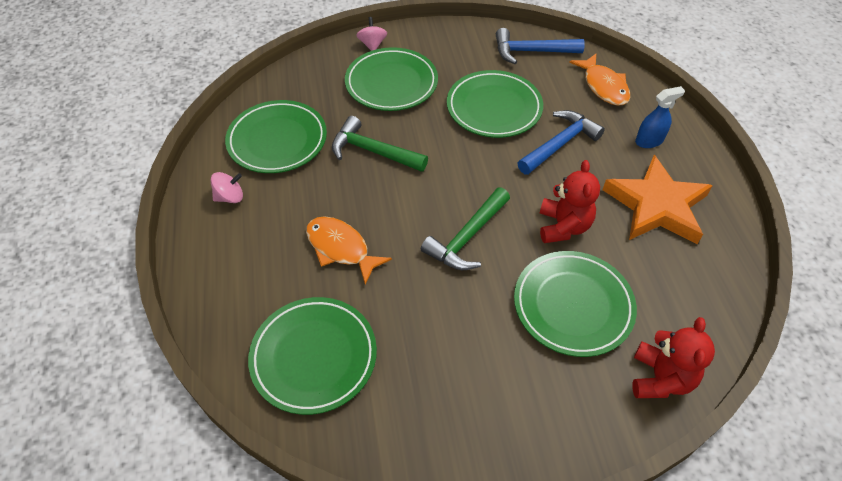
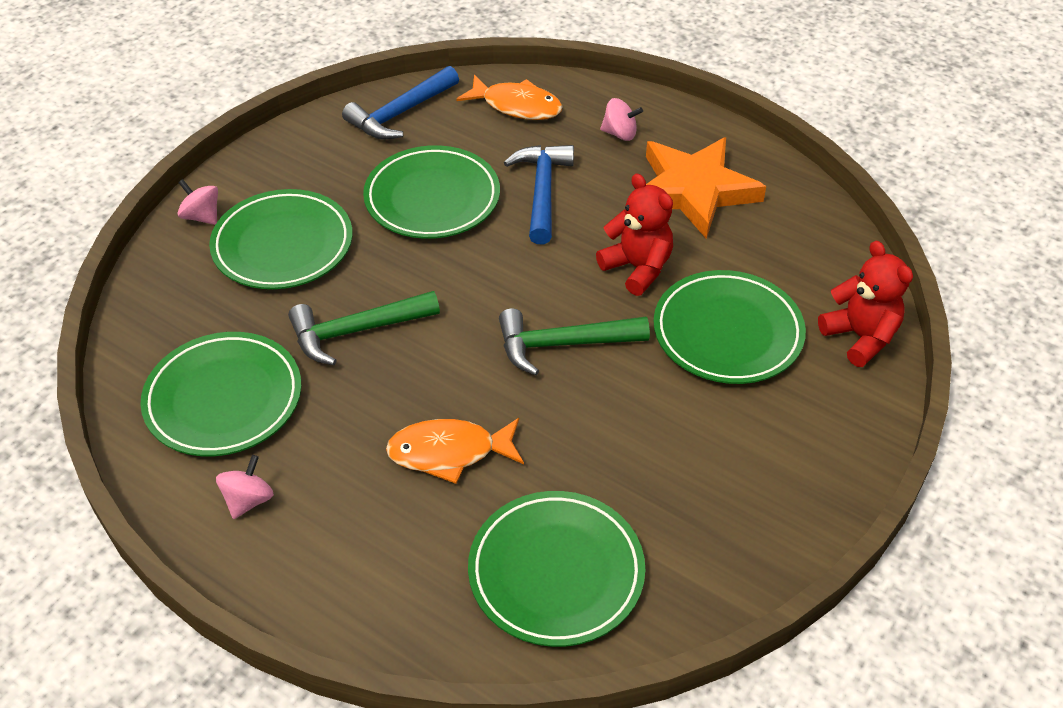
camera: 45 degrees left, 5 degrees down
(467, 237) = (563, 344): green hammer -> green hammer turned 90 degrees clockwise
(649, 141) = (620, 133): blue spray bottle -> pink spinning top

